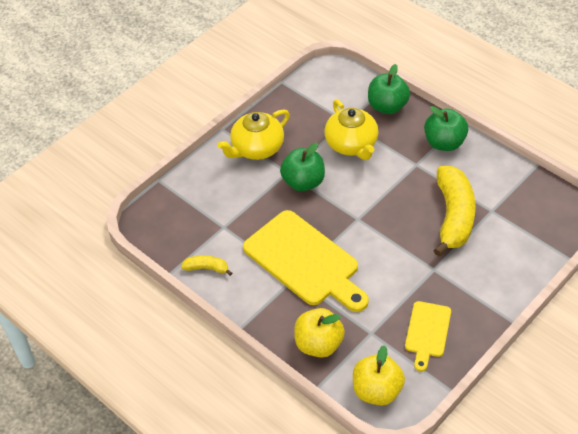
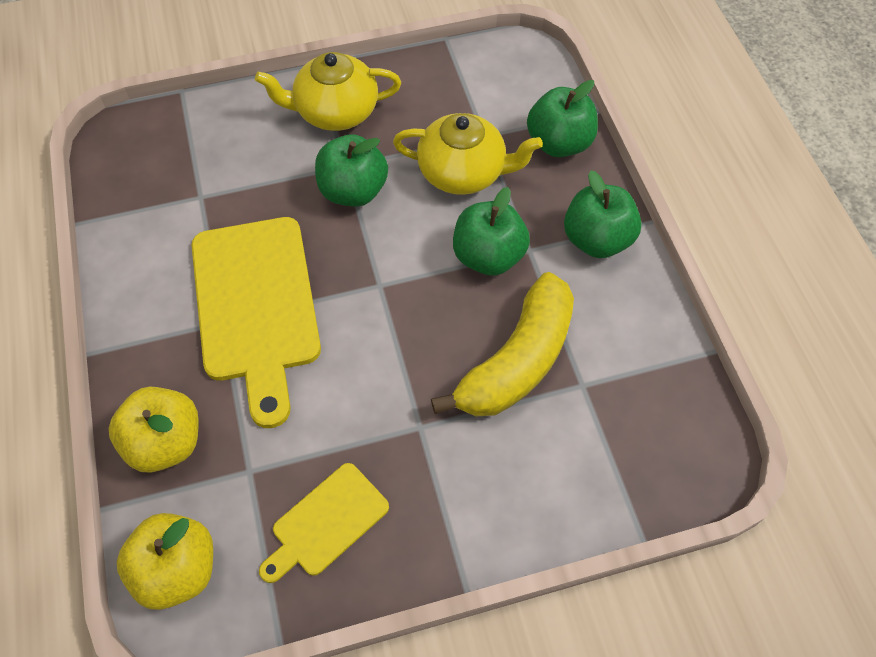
camera: 30 degrees right, 10 degrees up
(207, 268) = (129, 242): yellow banana -> none
(352, 144) = (463, 172): yellow teapot -> yellow teapot turned 90 degrees counterclockwise
(399, 177) = (488, 256): none -> green apple

